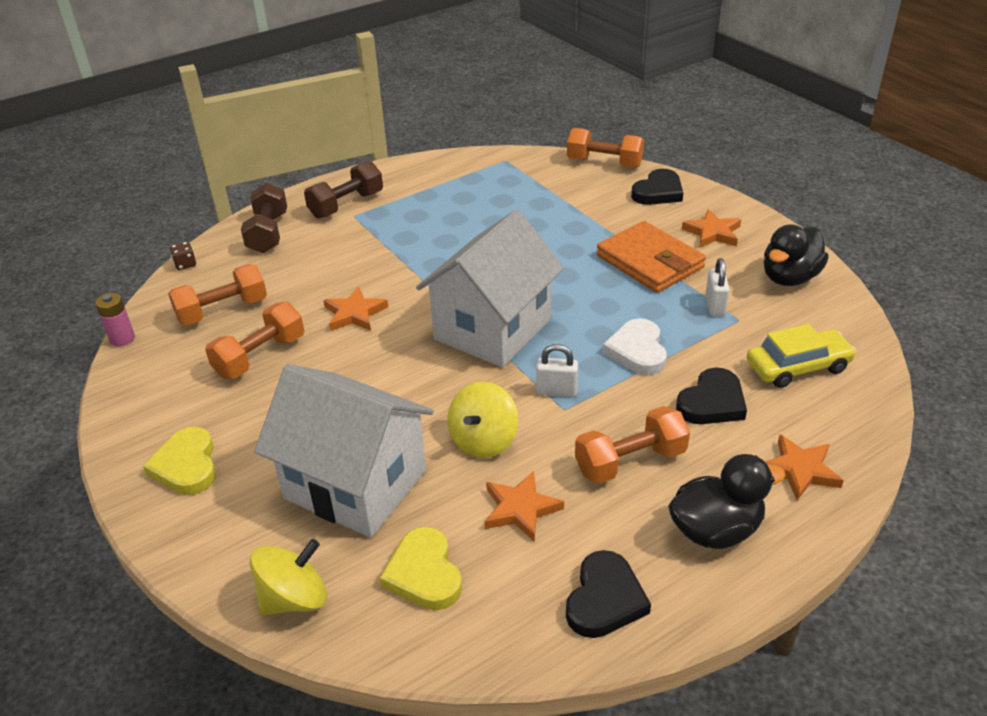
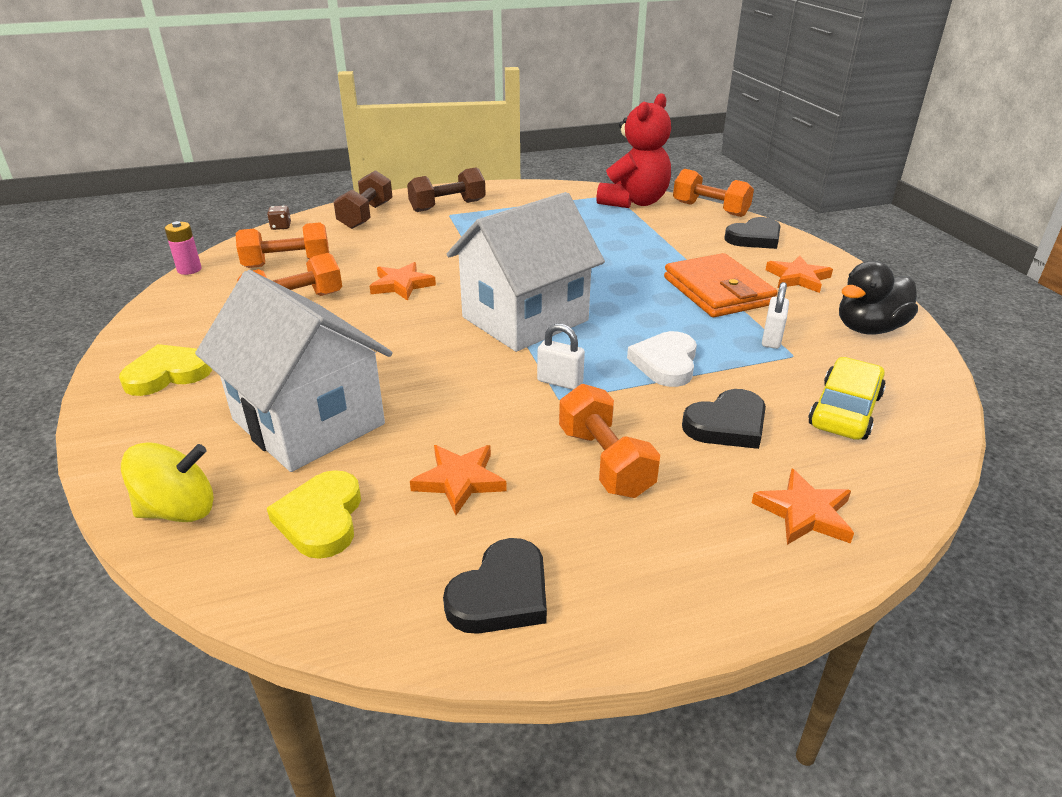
camera: 15 degrees right, 5 degrees down
(186, 466) = (167, 374): yellow heart -> yellow heart turned 60 degrees clockwise
(483, 440) = (459, 410): yellow spinning top -> none
(529, 166) = (634, 202): none -> red teddy bear
(630, 461) = (605, 461): orange dumbbell -> orange dumbbell turned 75 degrees clockwise
(715, 530) = (671, 552): black duck -> none
(798, 367) = (845, 410): yellow car -> yellow car turned 60 degrees counterclockwise

